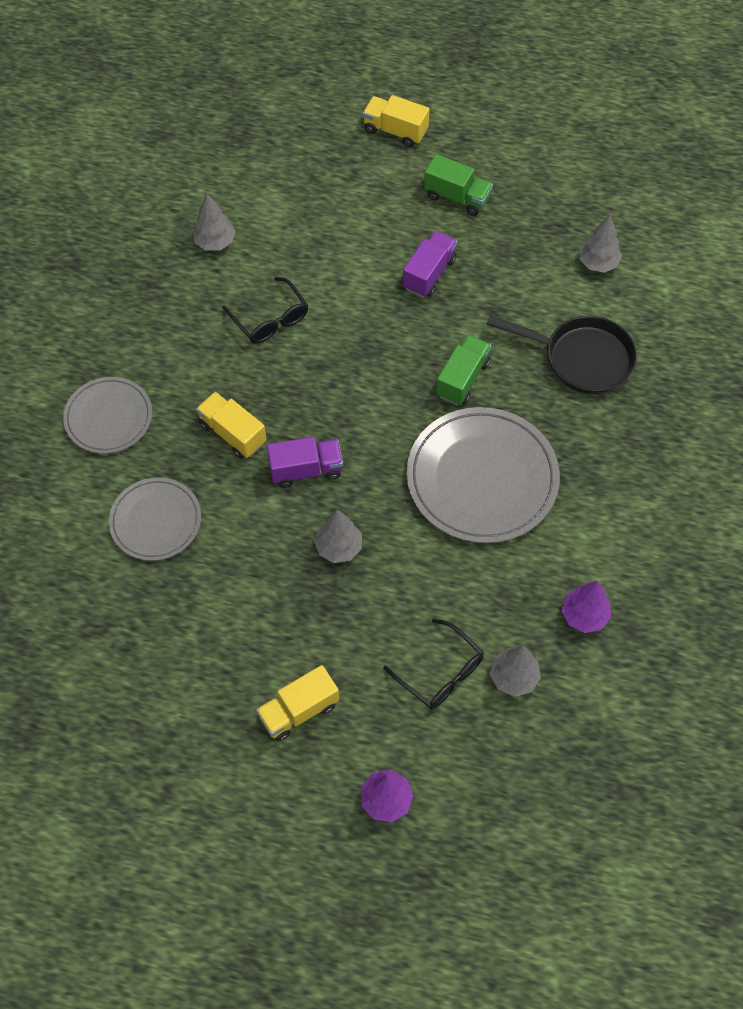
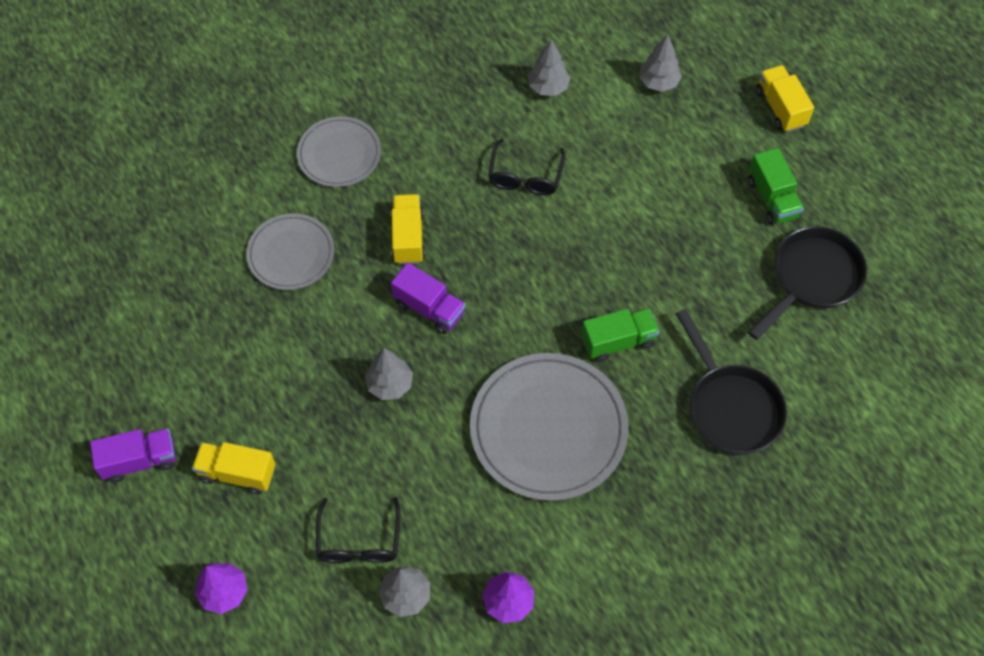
camera: 45 degrees right, 0 degrees up
(429, 274) = (682, 240): purple truck -> purple truck (139, 461)
(540, 230) = (811, 279): none -> black pan
(597, 263) = (831, 344): grey tree -> grey tree (658, 82)

